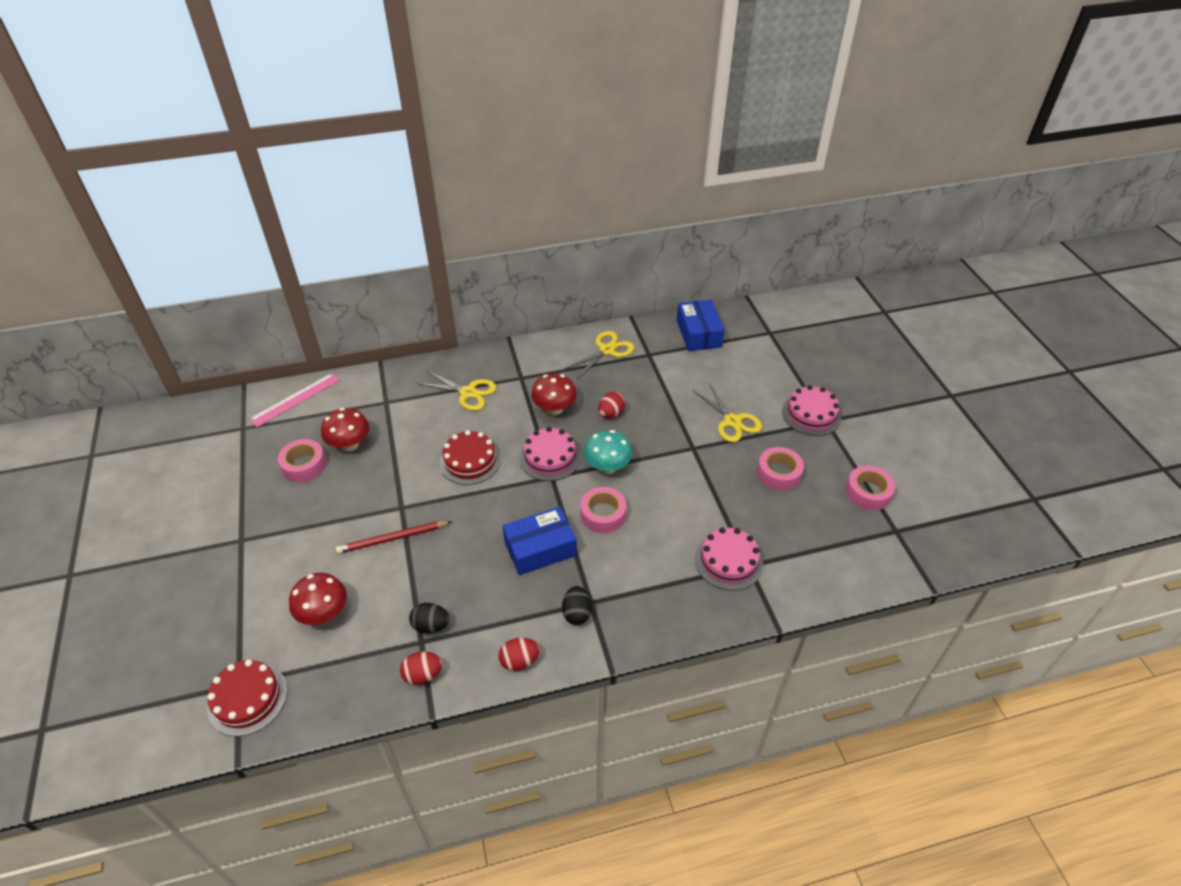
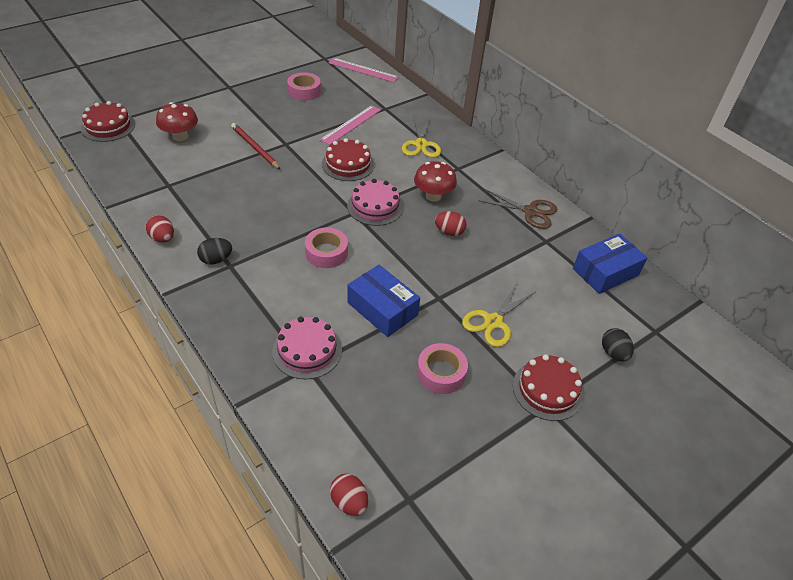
camera: 65 degrees right, 0 degrees up
(349, 444) = (333, 104): red mushroom -> none
(399, 439) = (351, 124): none -> pink ruler
(423, 675) = (140, 193): red egg -> red egg (349, 502)
(431, 626) = (183, 186): black egg -> black egg (613, 353)
(540, 548) = (274, 224): blue box -> blue box (382, 309)
(607, 350) = (530, 212): yellow scissors -> brown scissors
(607, 467) = (382, 244): turquoise mushroom -> none
(811, 414) = (547, 390): pink cake -> red cake
(868, 492) = (455, 462): pink tape -> none

